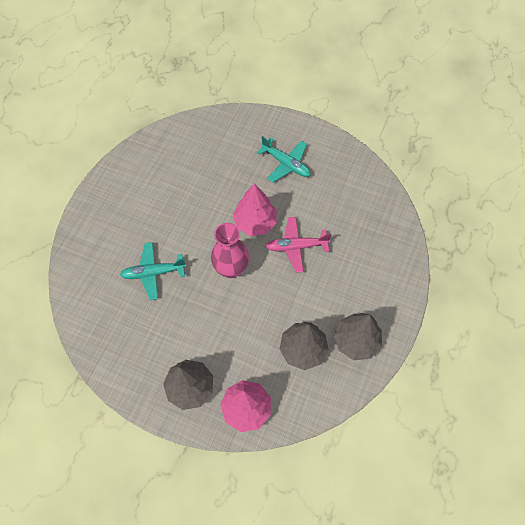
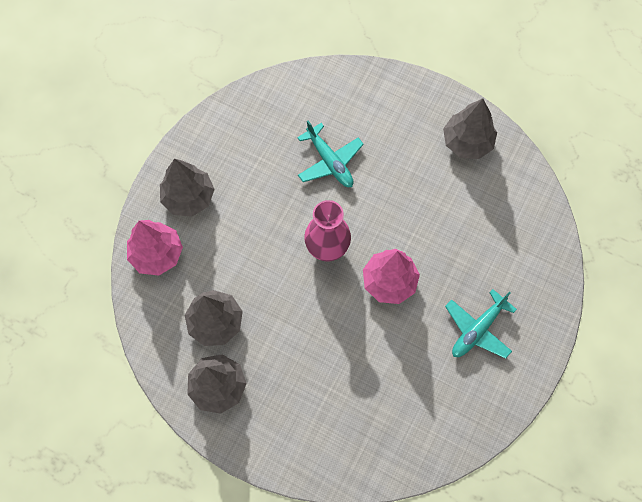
camera: 95 degrees right, 5 degrees up
(135, 174) = (467, 142): none -> grey tree
(153, 273) = (330, 162): turquoise plane -> turquoise plane turned 150 degrees clockwise
(296, 246) = (351, 329): pink plane -> none

